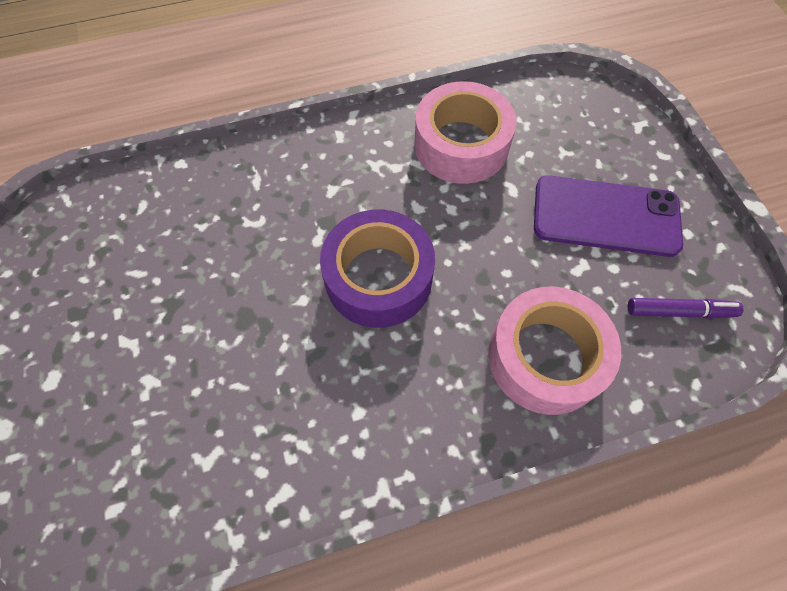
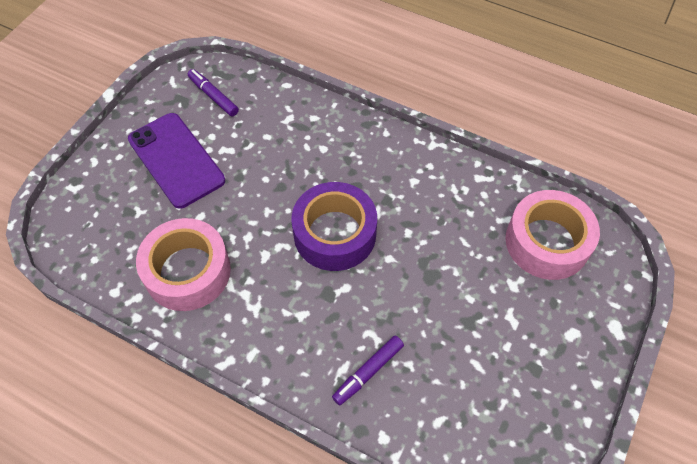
camera: 135 degrees left, 5 degrees down
(232, 194) = (368, 372): none -> purple marker
(545, 357) = (299, 130): pink tape -> pink tape (547, 242)

